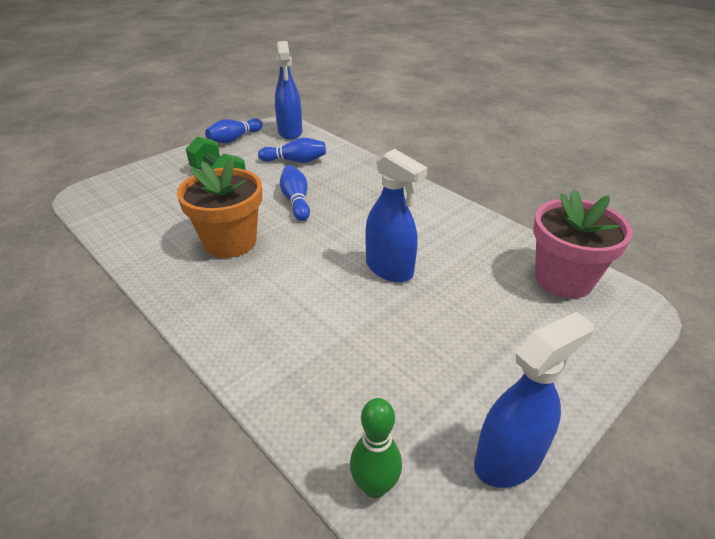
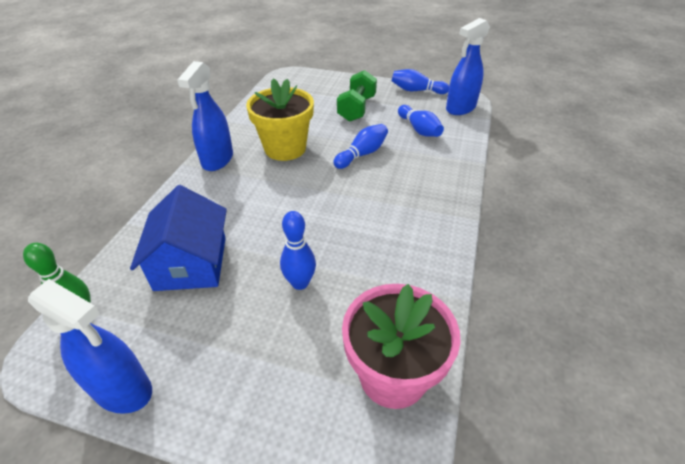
camera: 60 degrees right, 5 degrees up
(230, 242) = (285, 148): orange flower pot -> yellow flower pot
(358, 364) = (191, 263): none -> blue house
(389, 269) = (313, 239): blue spray bottle -> blue spray bottle (217, 160)
(440, 295) = (300, 283): none -> blue bowling pin

